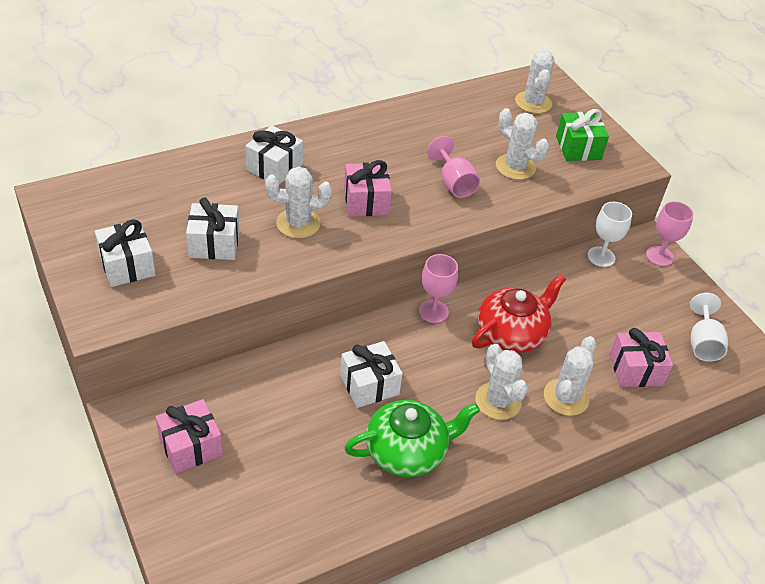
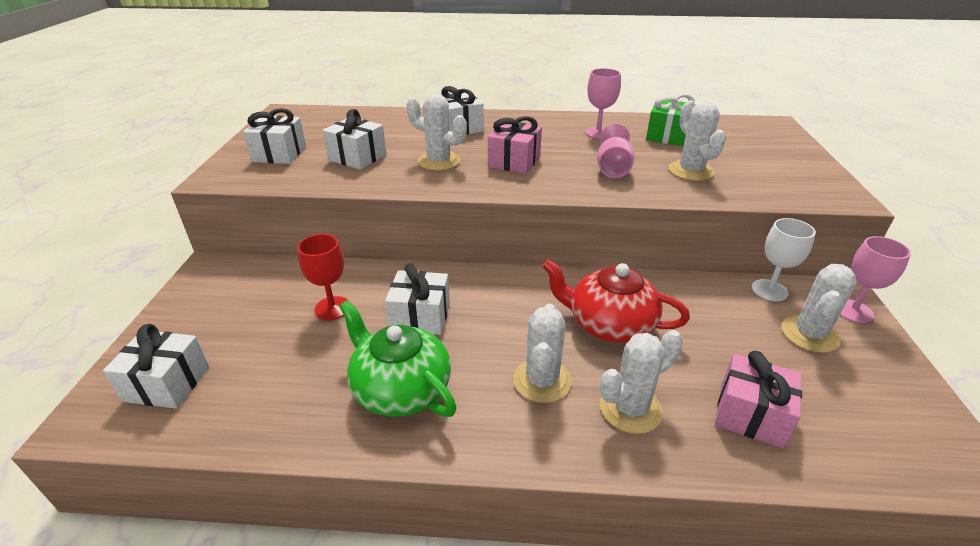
camera: 35 degrees right, 10 degrees down
(191, 446) = (223, 307): pink gift -> none
(224, 530) = (167, 383): none -> white gift
(290, 407) = (332, 308): none -> red goblet
(407, 451) = (400, 388): green teapot -> green teapot turned 150 degrees counterclockwise
(433, 311) = (538, 280): pink goblet -> pink goblet (598, 133)
(512, 333) = (609, 324): red teapot -> red teapot turned 150 degrees counterclockwise
(533, 102) = (747, 136): white cactus -> white cactus (809, 334)
(578, 148) = (778, 173): green gift -> green gift (667, 136)
(702, 343) = (877, 421): white goblet -> none

